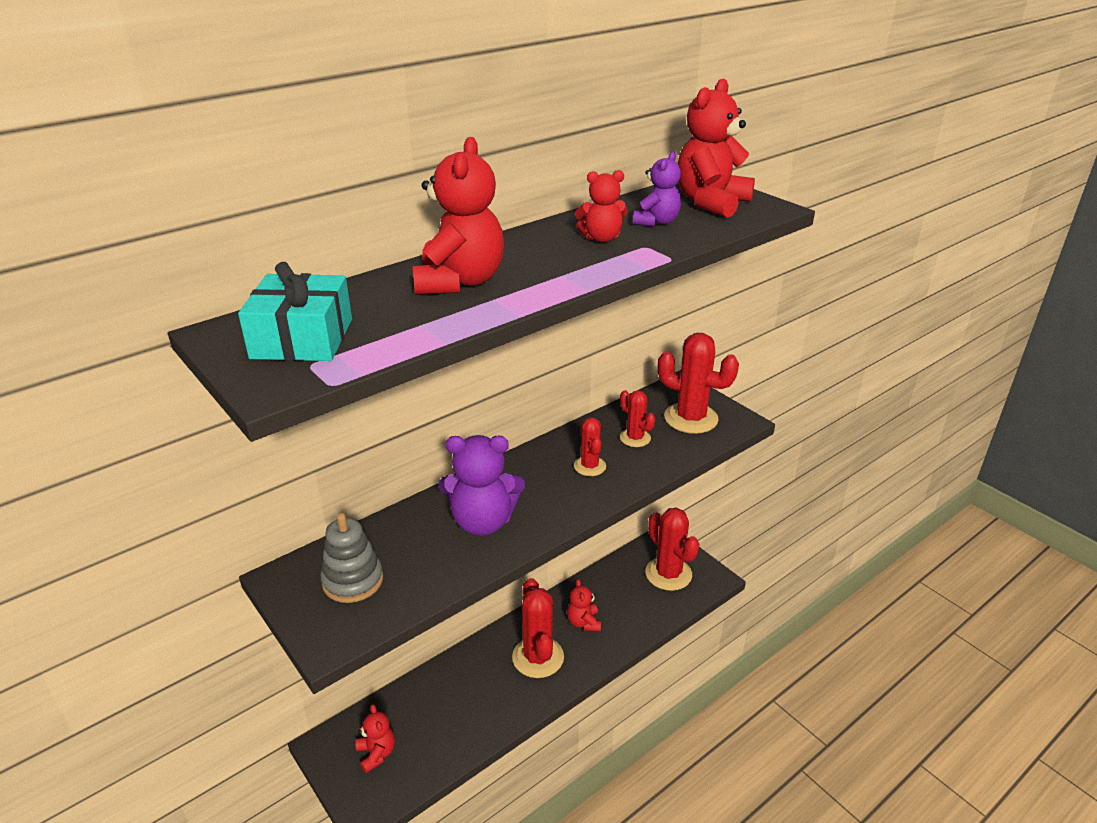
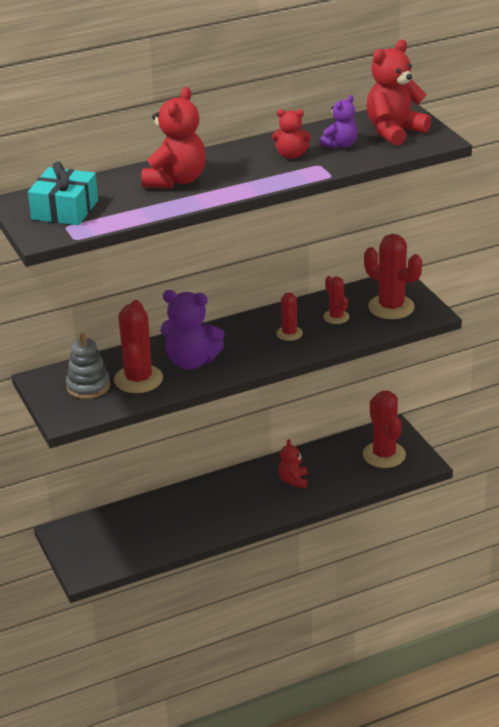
camera: 15 degrees right, 0 degrees up
(376, 753) = (99, 542): red teddy bear -> none
(538, 657) = (245, 499): red cactus -> red cactus (138, 379)

